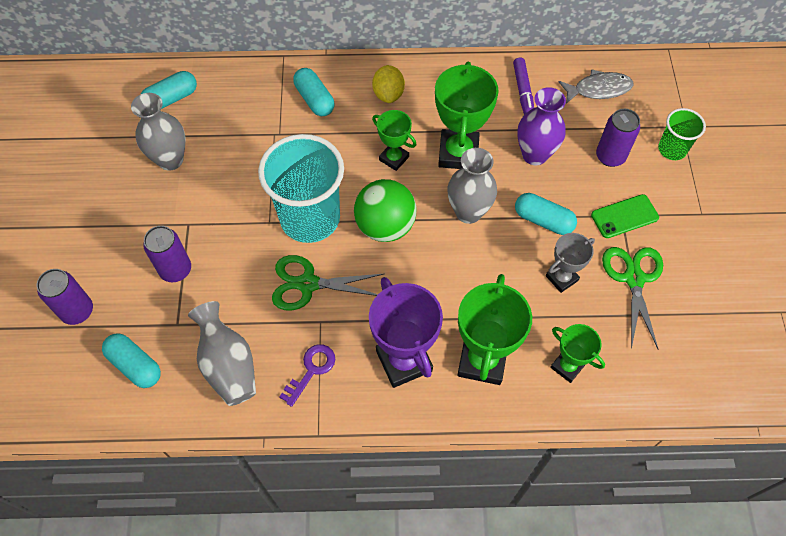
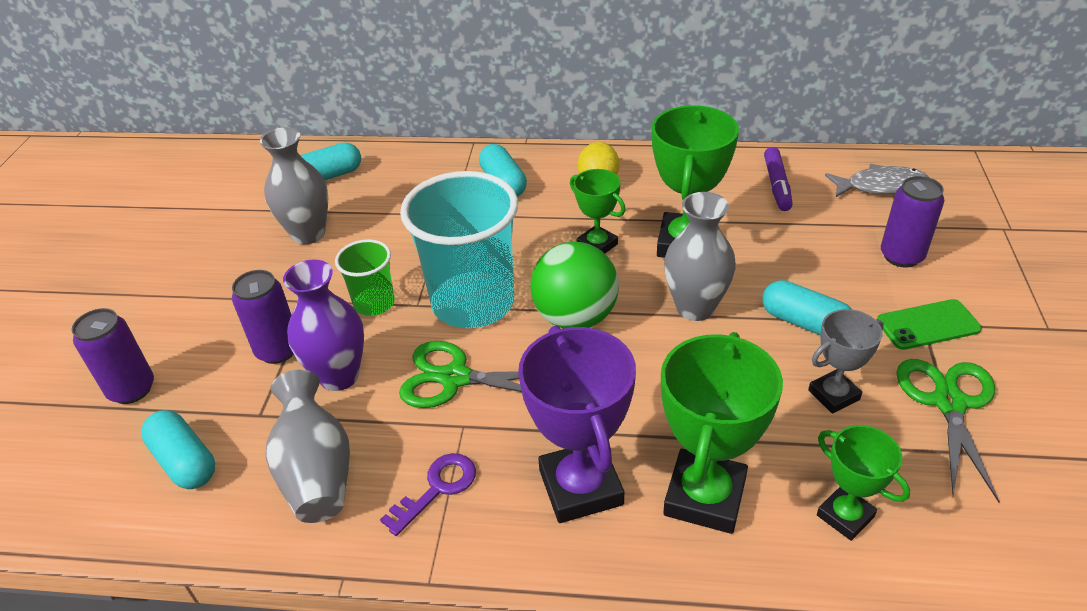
camera: 10 degrees right, 20 degrees down
(534, 155) = (792, 249): purple vase -> purple vase (339, 376)
(672, 149) = (992, 252): green cup -> green cup (374, 303)

